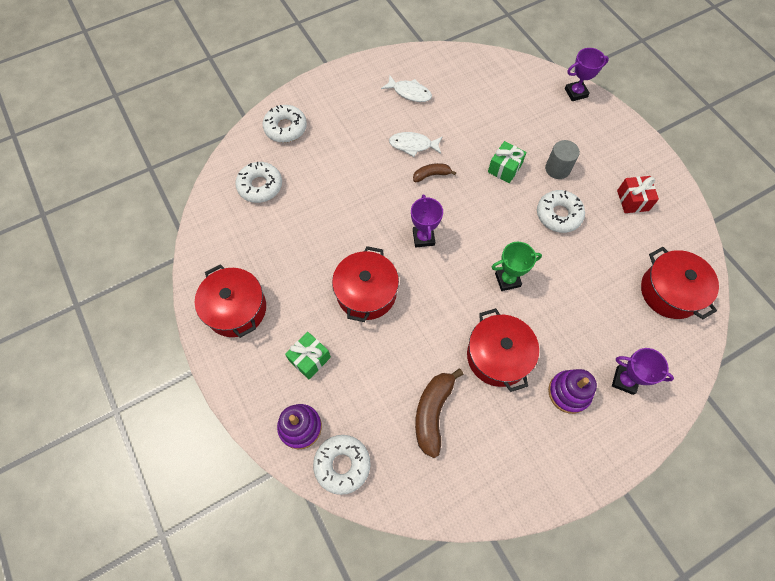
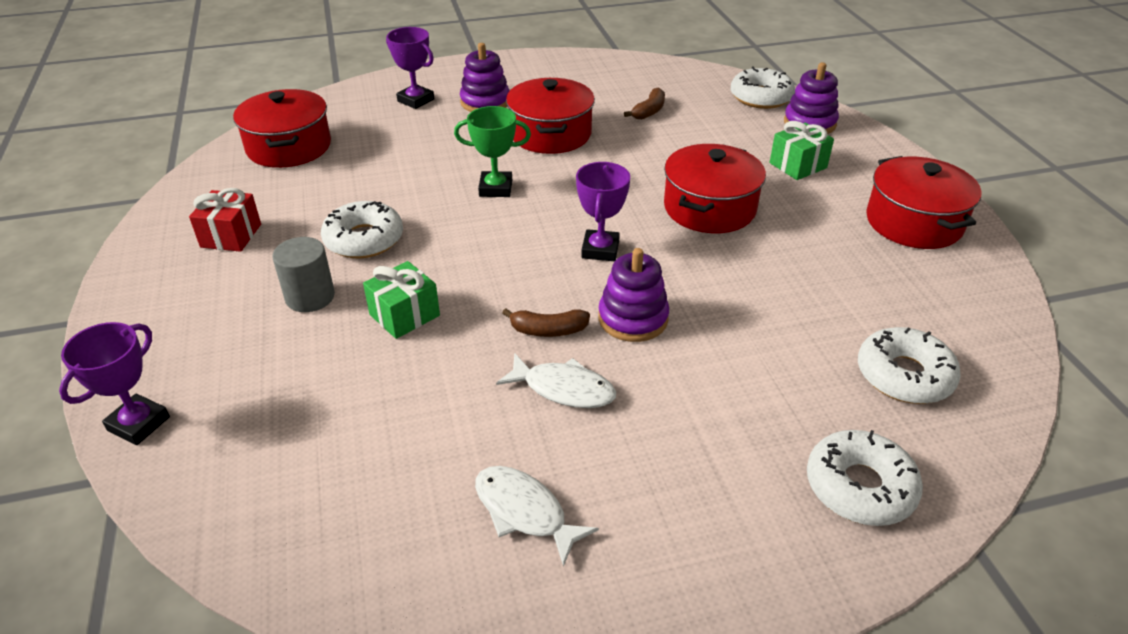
camera: 165 degrees left, 25 degrees down
(392, 191) = (633, 318): none -> purple stacking toy
(433, 413) = (649, 111): brown banana -> brown banana, size x0.58
(576, 93) = (139, 423): purple trophy -> purple trophy turned 60 degrees counterclockwise

